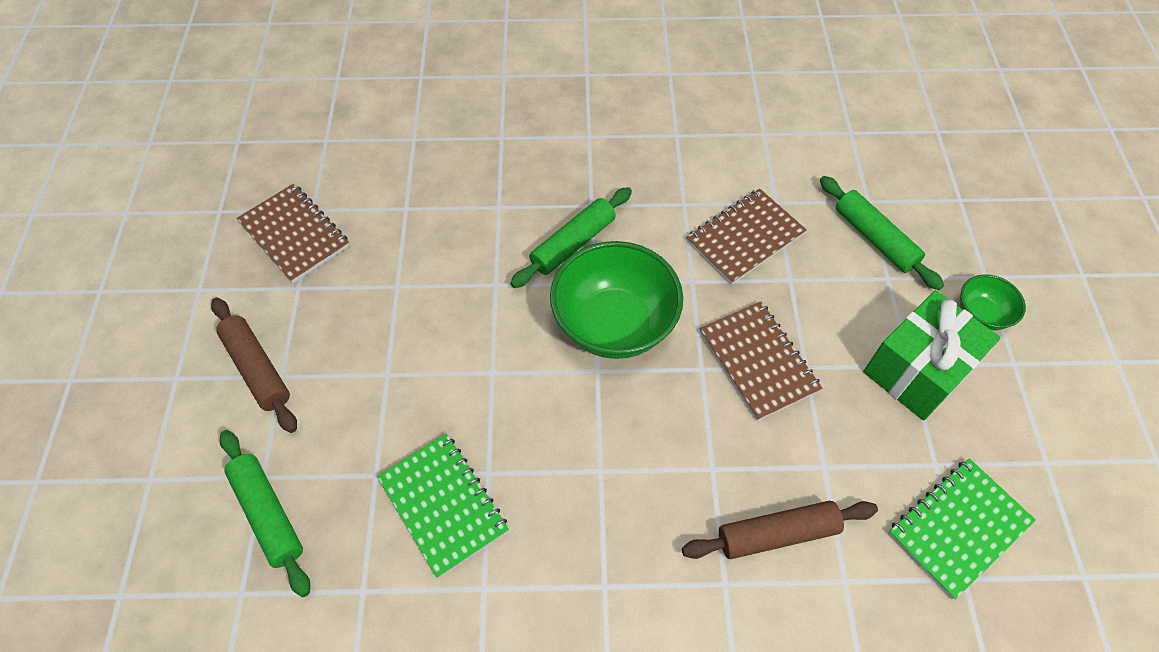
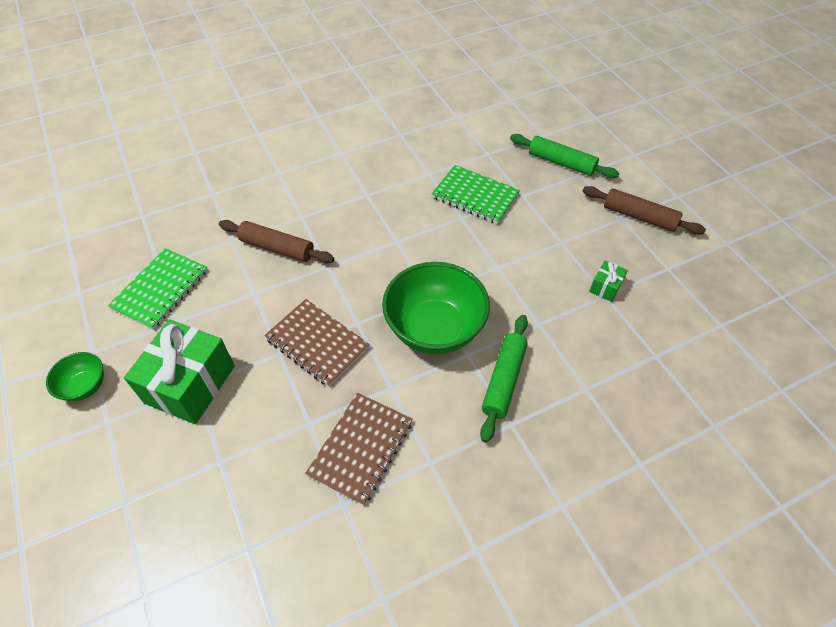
camera: 155 degrees right, 5 degrees down
(294, 235) = (711, 301): brown notebook -> none
(388, 295) = (605, 287): none -> green gift
(777, 534) = (277, 248): brown rolling pin -> brown rolling pin turned 60 degrees clockwise
(874, 238) = (237, 501): green rolling pin -> none
(981, 314) = (132, 457): green bowl -> green bowl (85, 386)

